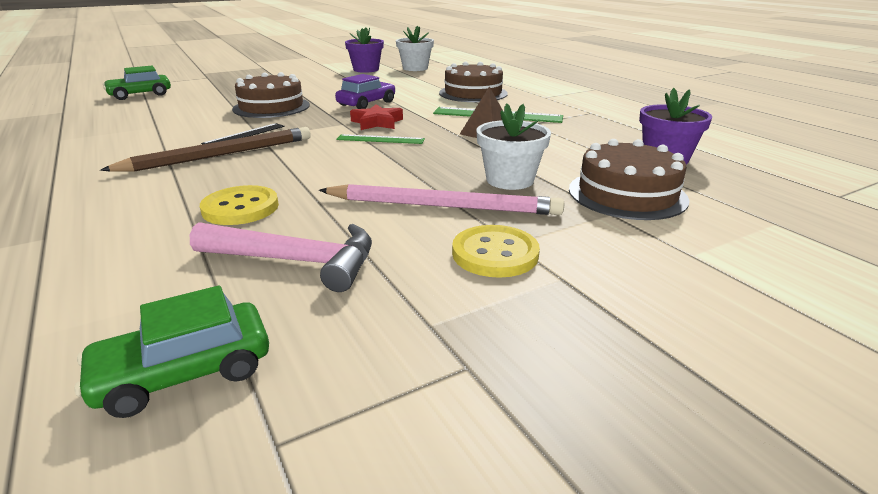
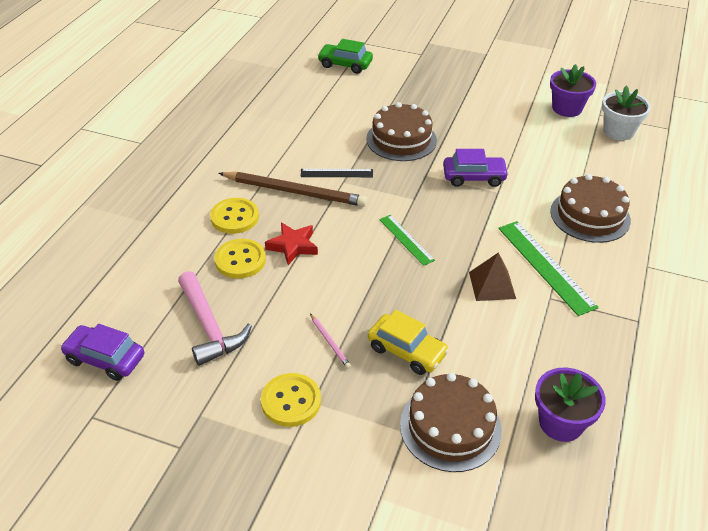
camera: 50 degrees right, 15 degrees up
(176, 189) = (235, 217): none -> yellow button
(184, 373) = (105, 359): green car -> purple car
(377, 122) = (438, 213): red star -> red star (293, 246)
(443, 206) = (330, 342): pink pencil -> pink pencil, size x0.43
(509, 180) = (407, 351): white flower pot -> yellow car

